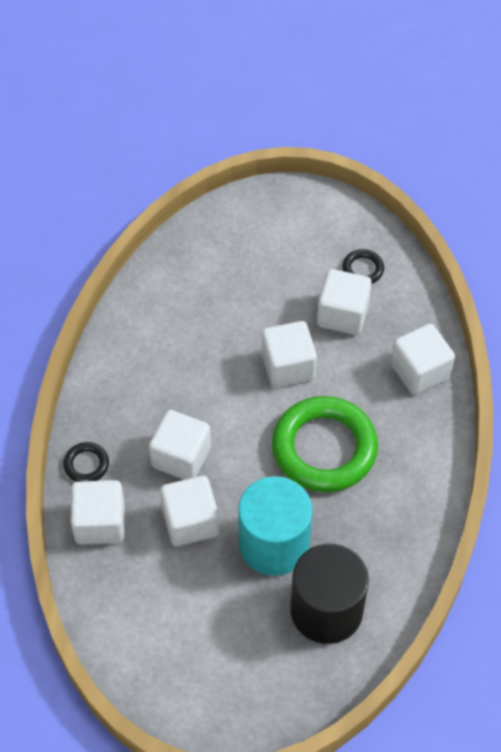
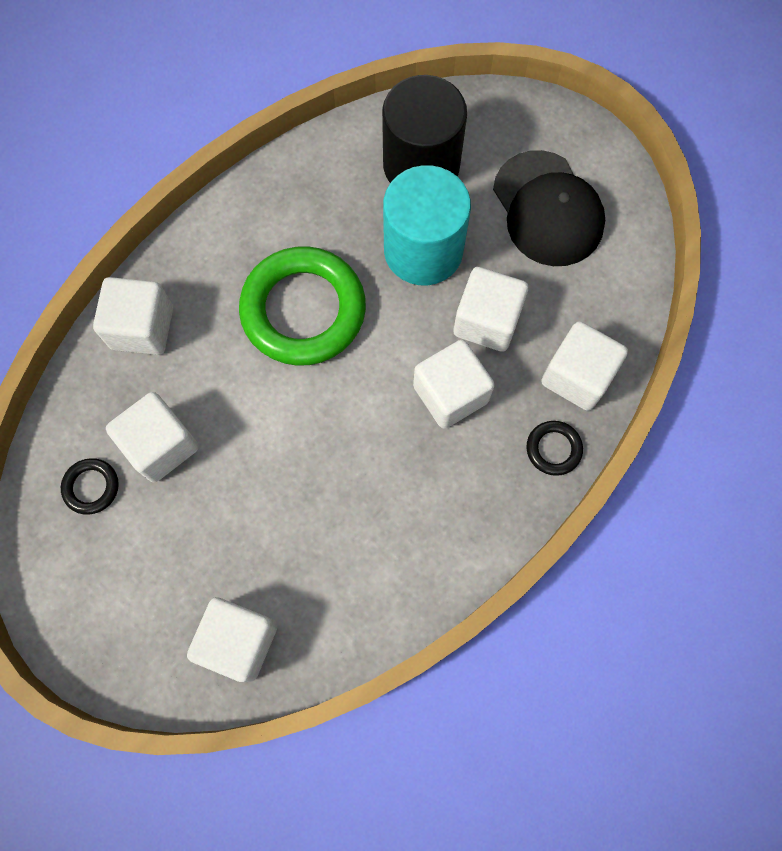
camera: 145 degrees left, 15 degrees up
(203, 638) = (548, 209): none -> black cap
(288, 366) = (267, 423): white cube -> white cube (239, 641)

